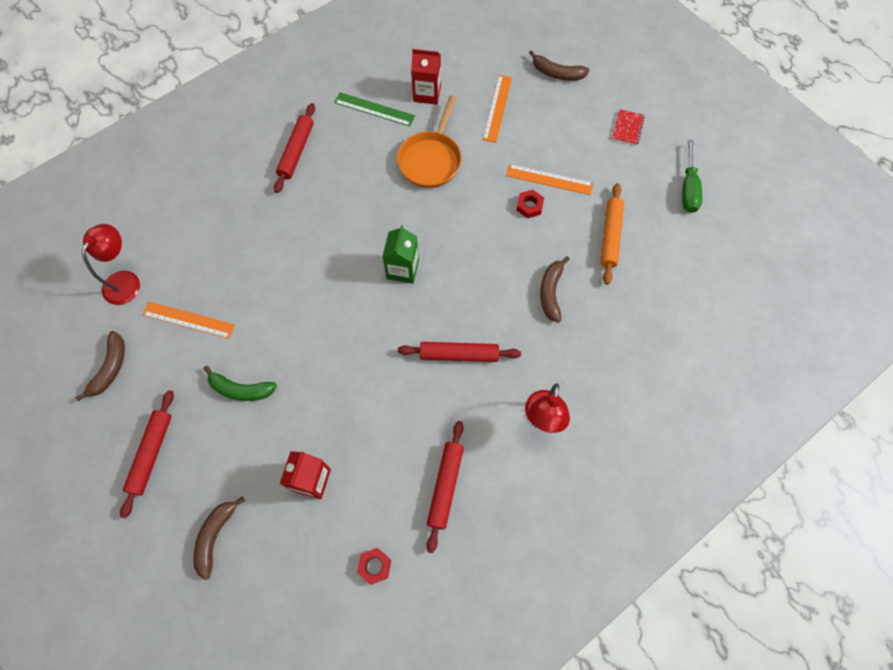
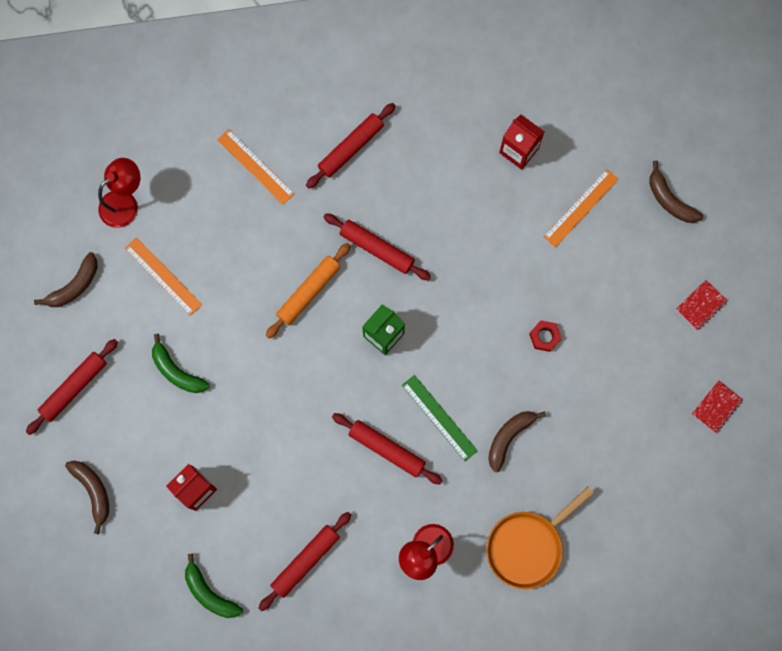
camera: 30 degrees right, 10 degrees up
(215, 536) = (93, 491): brown banana -> brown banana turned 105 degrees clockwise
(359, 210) = (376, 248): none -> red rolling pin
(374, 109) = (454, 140): green ruler -> green ruler (439, 418)
(374, 566) = (209, 593): red nut -> green banana
(431, 160) = (478, 231): orange pan -> orange pan (528, 546)
(549, 179) = (582, 319): orange ruler -> orange ruler (255, 166)
(610, 236) = (603, 413): orange rolling pin -> orange rolling pin (309, 292)
(688, 188) = (716, 407): green screwdriver -> red notebook

